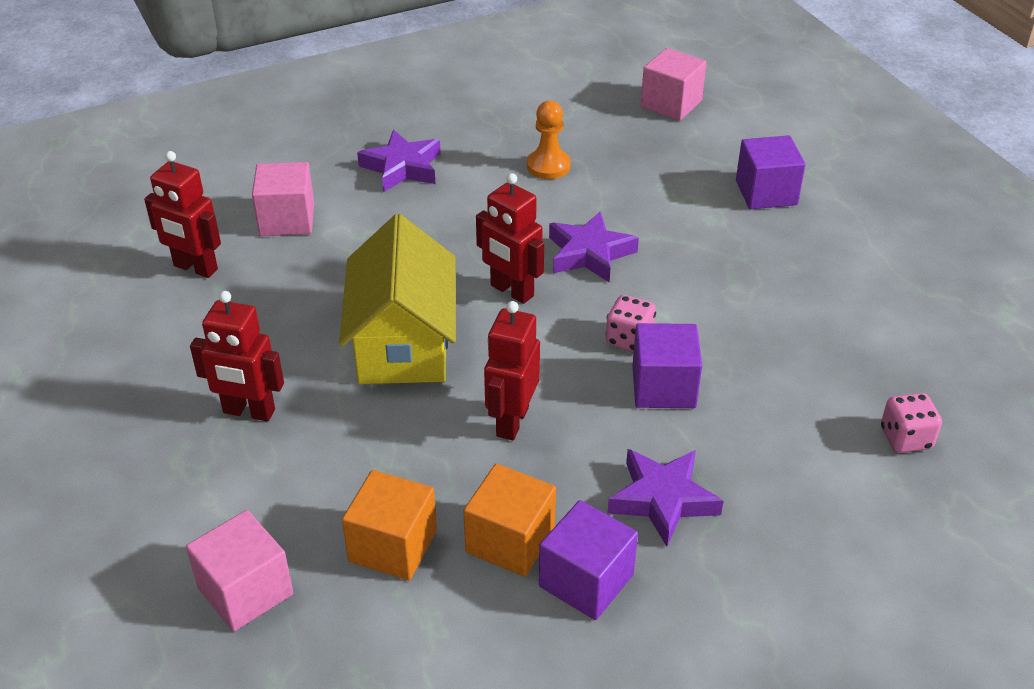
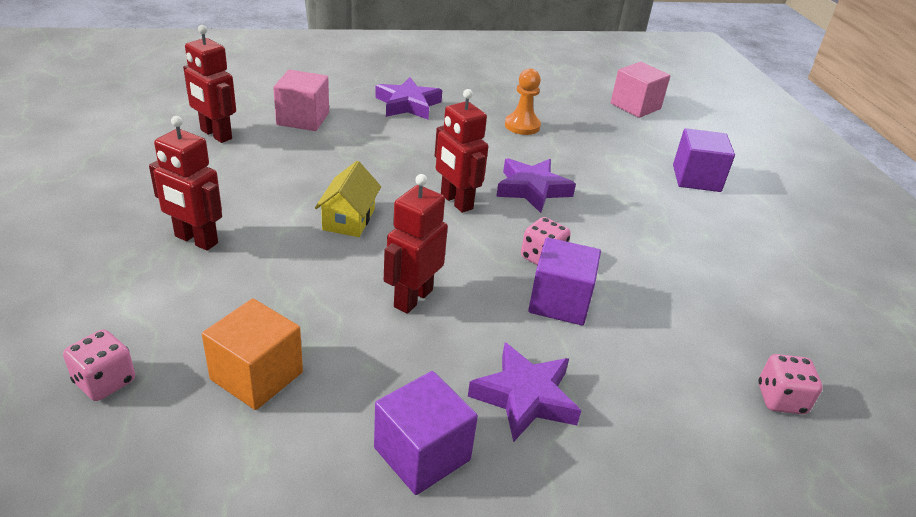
camera: 10 degrees right, 5 degrees down
(245, 591) = (105, 382): pink cube -> pink dice
(403, 343) = (349, 219): yellow house -> yellow house, size x0.52
(510, 541) = (366, 398): orange cube -> none

